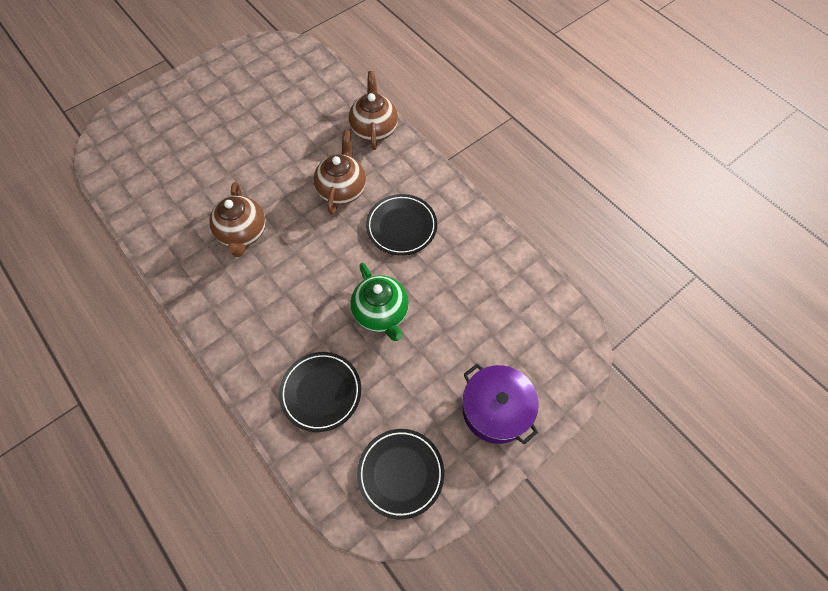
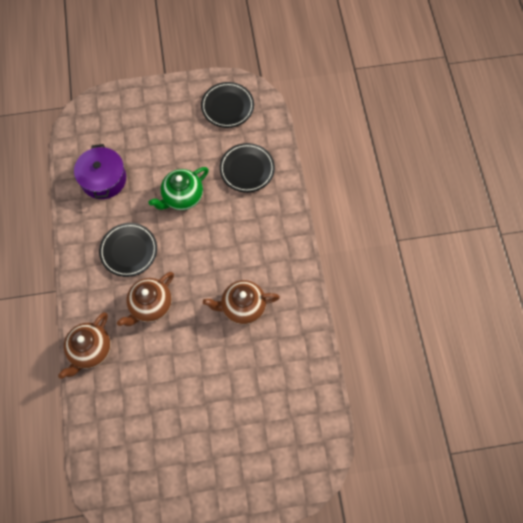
camera: 150 degrees left, 5 degrees up
(243, 233) = (242, 307): brown teapot -> brown teapot turned 120 degrees counterclockwise
(381, 313) = (182, 197): green teapot -> green teapot turned 135 degrees counterclockwise
(496, 409) = (154, 110): purple pot -> purple pot (103, 179)

